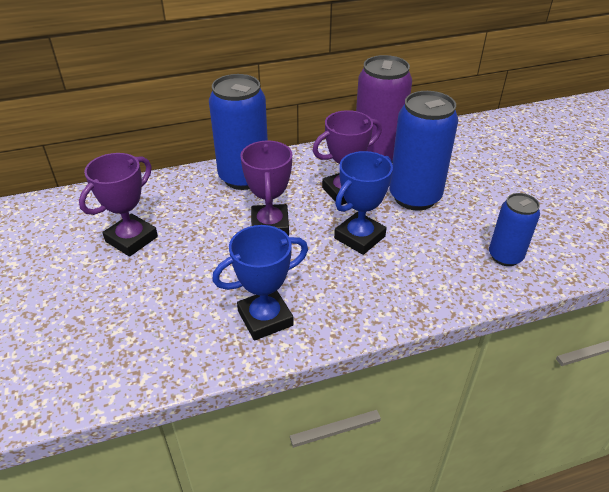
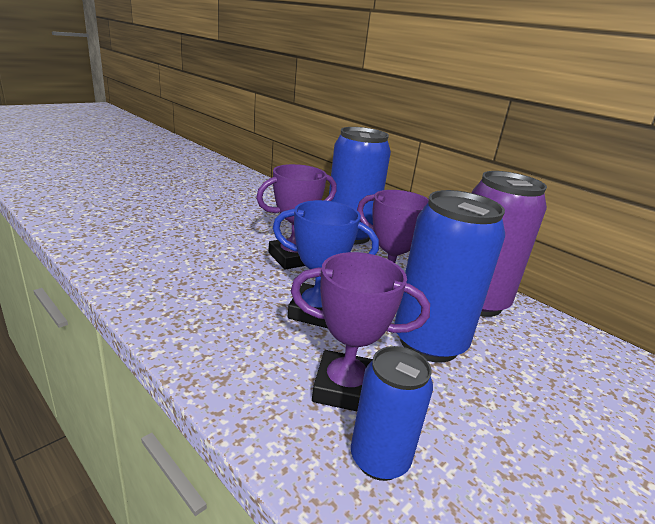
camera: 60 degrees right, 15 degrees down
(131, 239) = (232, 207): purple trophy -> purple trophy (345, 388)
(265, 318) = (161, 276): blue trophy -> none

